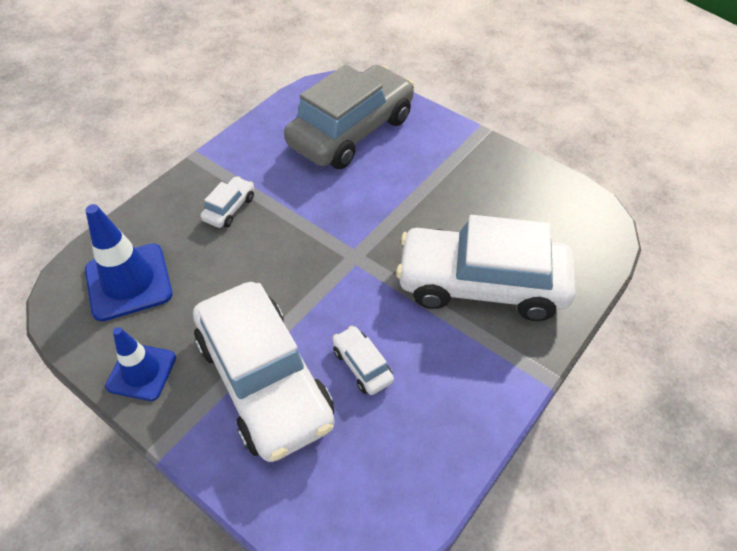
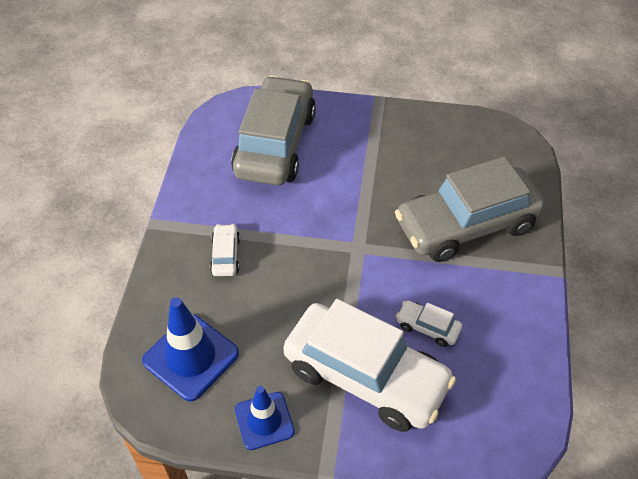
camera: 30 degrees left, 0 degrees up
(481, 285) = (466, 225): white car -> grey car

